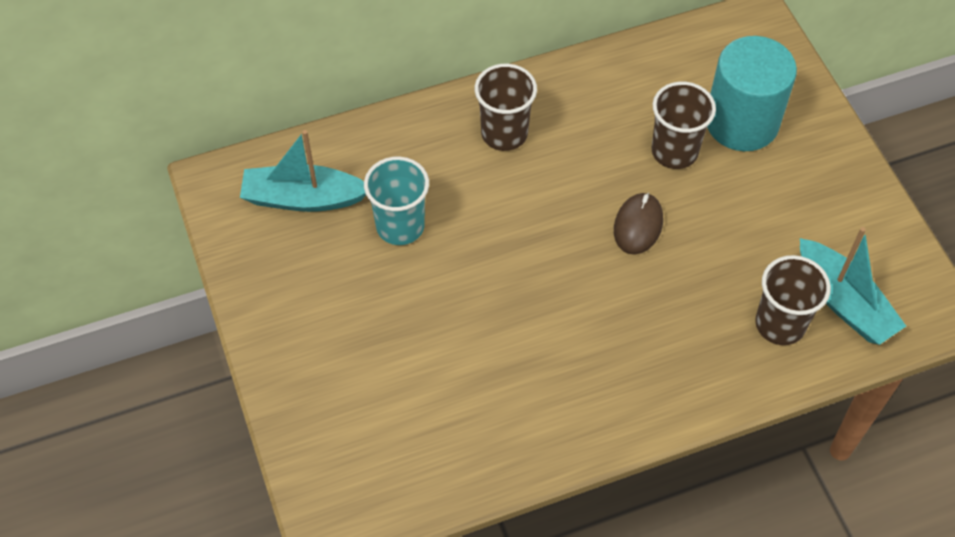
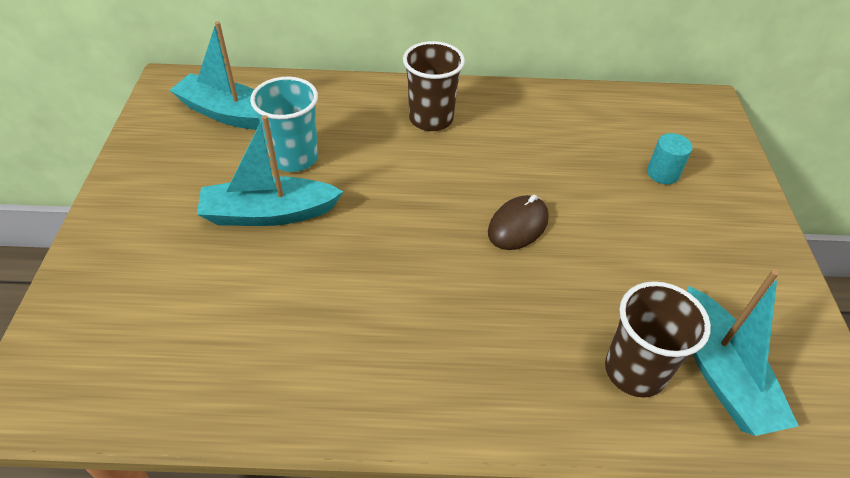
camera: 20 degrees right, 10 degrees down
(415, 294) = (269, 213): none -> turquoise boat
(674, 151) = (584, 177): brown cup -> none
(741, 122) = (662, 173): turquoise cylinder -> turquoise cylinder, size x0.42

